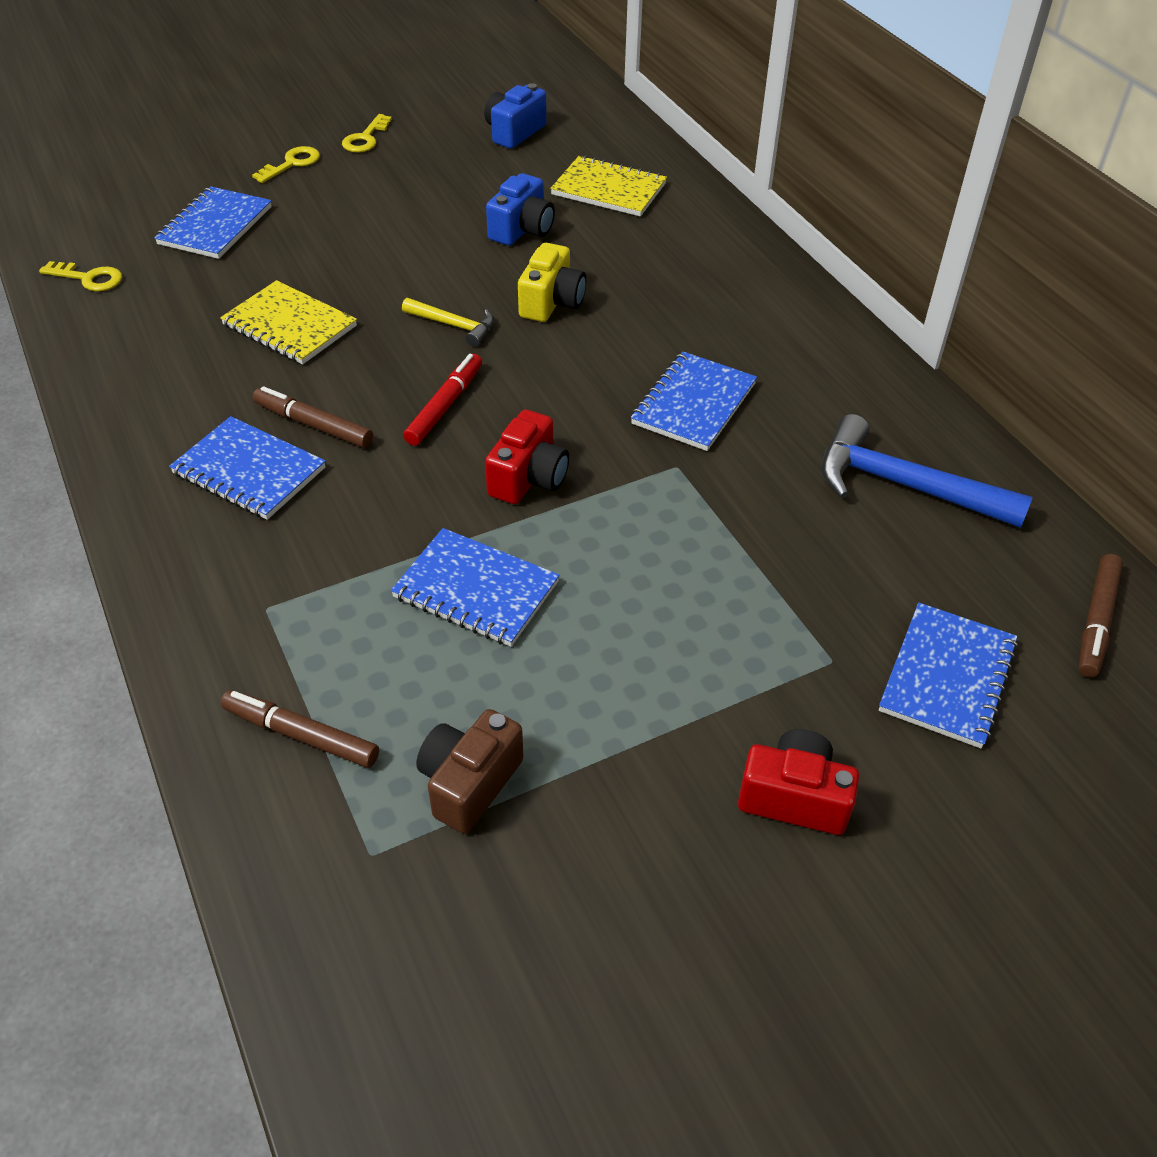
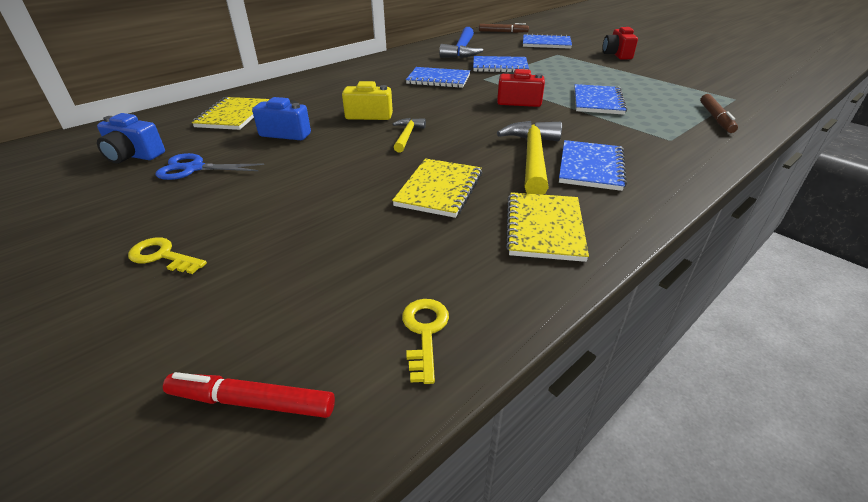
camera: 105 degrees left, 10 degrees down
(157, 381) = (544, 228): none -> yellow notebook
(215, 226) = (297, 271): blue notebook -> blue notebook (500, 66)
(313, 425) = (532, 157): brown marker -> yellow hammer
(365, 138) = (117, 223): yellow key -> none
(445, 406) = (483, 126): red marker -> red marker (252, 401)
(456, 169) = (193, 168): none -> blue scissors
(469, 783) = (683, 90): brown camera -> none

